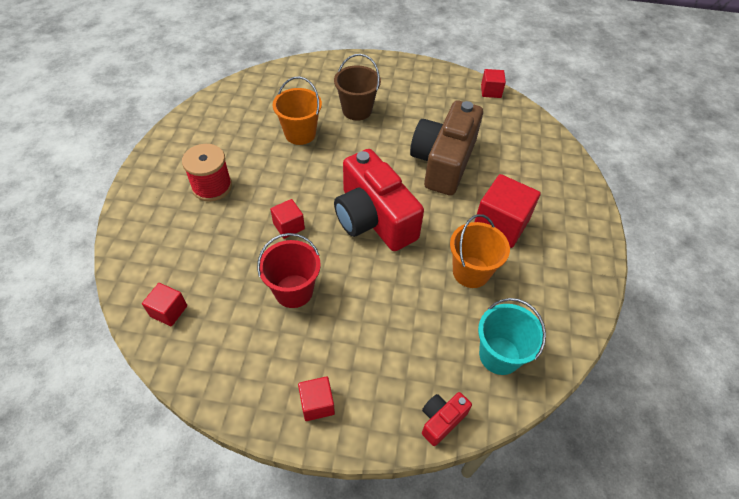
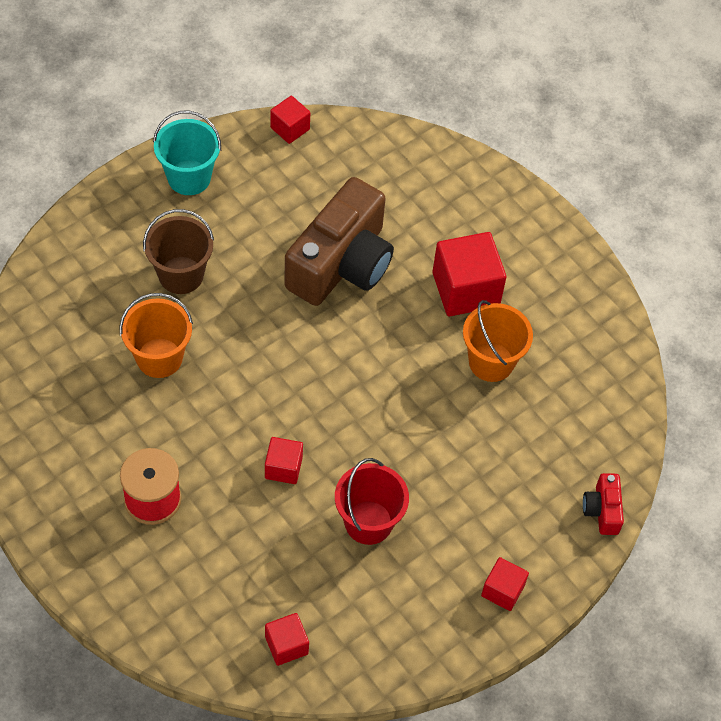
camera: 50 degrees left, 5 degrees up
(373, 218) = (350, 386): red camera -> none
(443, 162) = (341, 264): brown camera -> brown camera turned 120 degrees counterclockwise
(499, 355) = (589, 417): turquoise bucket -> turquoise bucket (189, 177)

